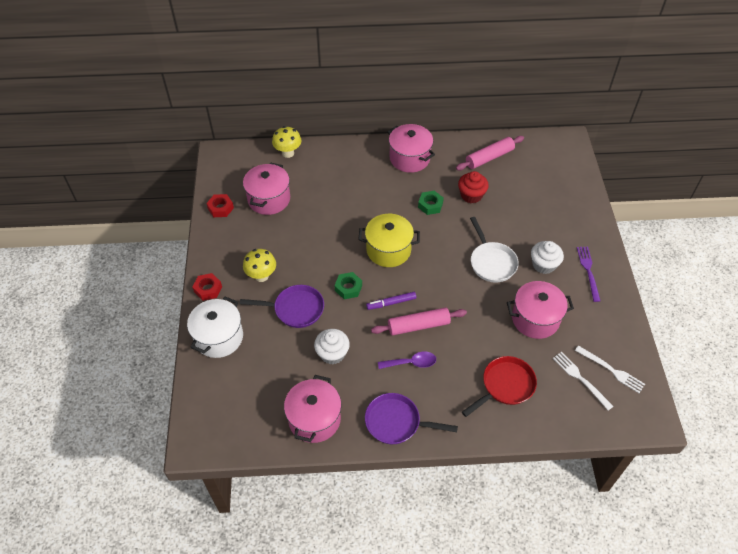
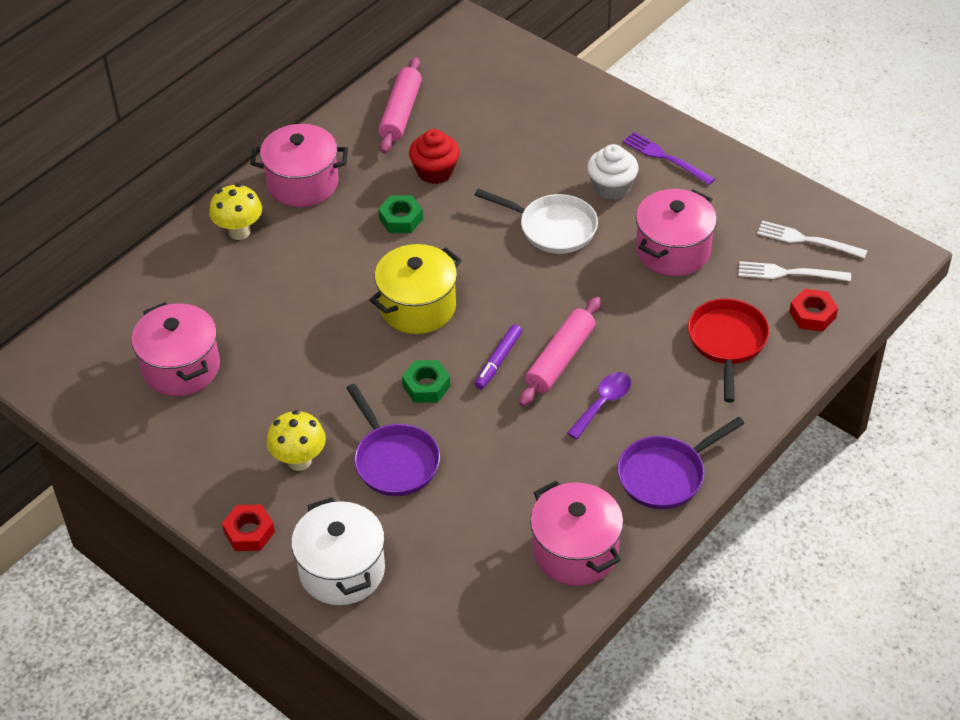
camera: 45 degrees left, 5 degrees down
(220, 208) = (128, 429): red nut -> red nut (812, 315)
(288, 153) = (128, 294): yellow mushroom -> yellow mushroom (239, 232)
(295, 309) = (394, 461): purple pan -> purple pan turned 105 degrees clockwise
(332, 353) = (503, 469): white cupcake -> none
(611, 370) = (807, 240): white fork -> white fork turned 150 degrees counterclockwise

